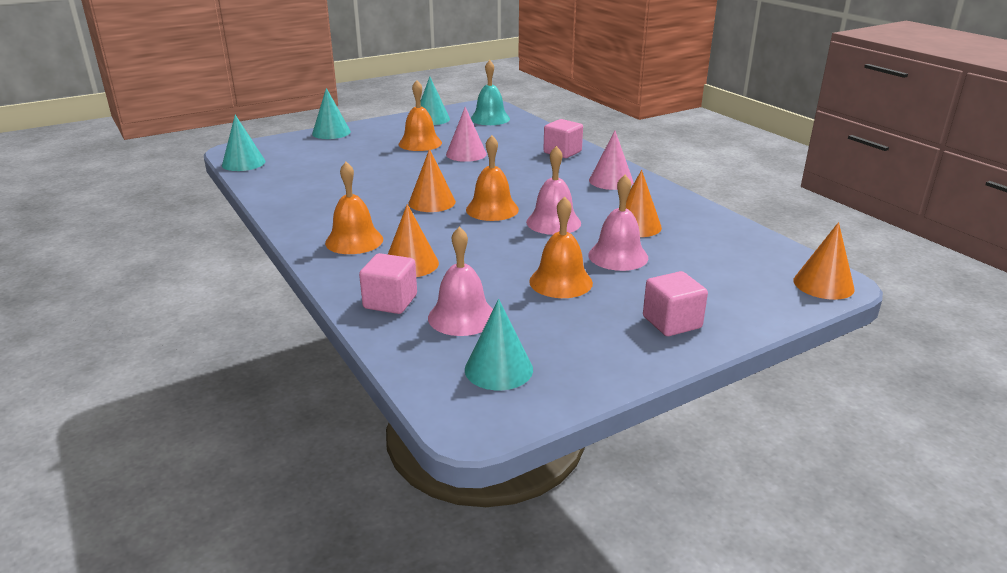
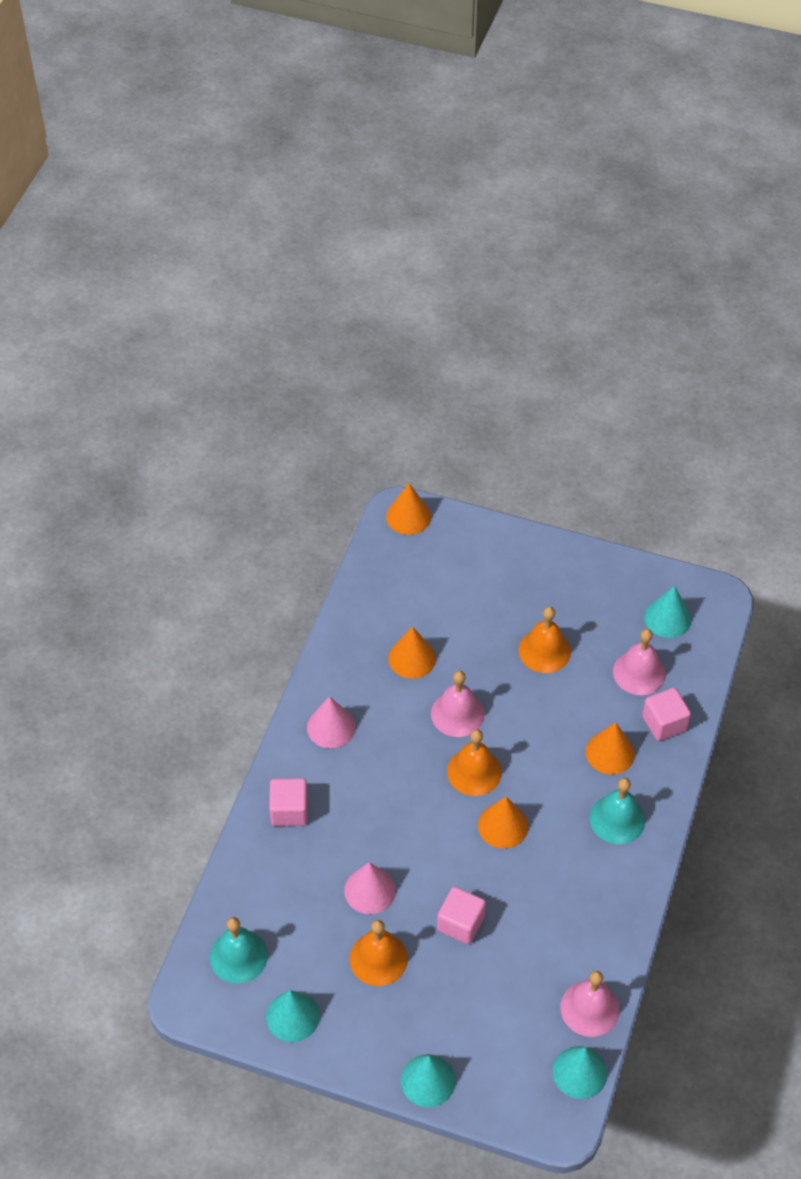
camera: 130 degrees left, 25 degrees up
(354, 241) = (617, 819): orange bell -> turquoise bell
(618, 256) = (475, 641): pink bell -> pink bell (590, 1008)
(672, 322) = (536, 568): pink cube -> pink cube (460, 923)

